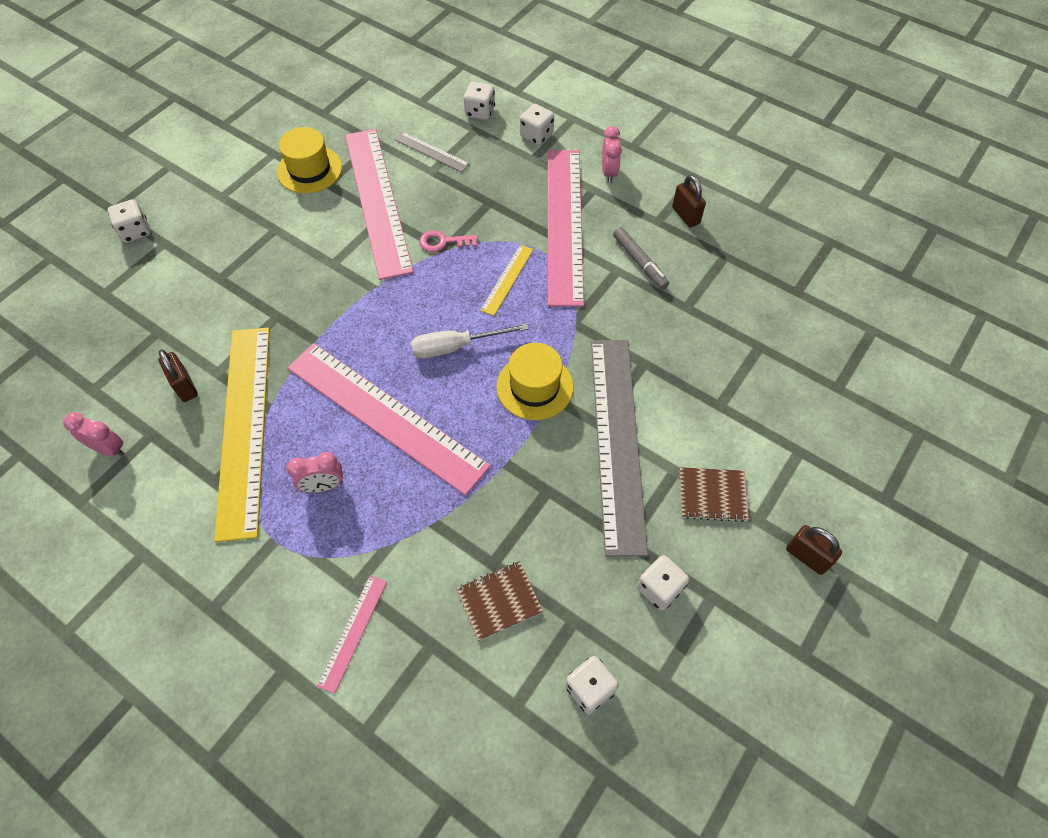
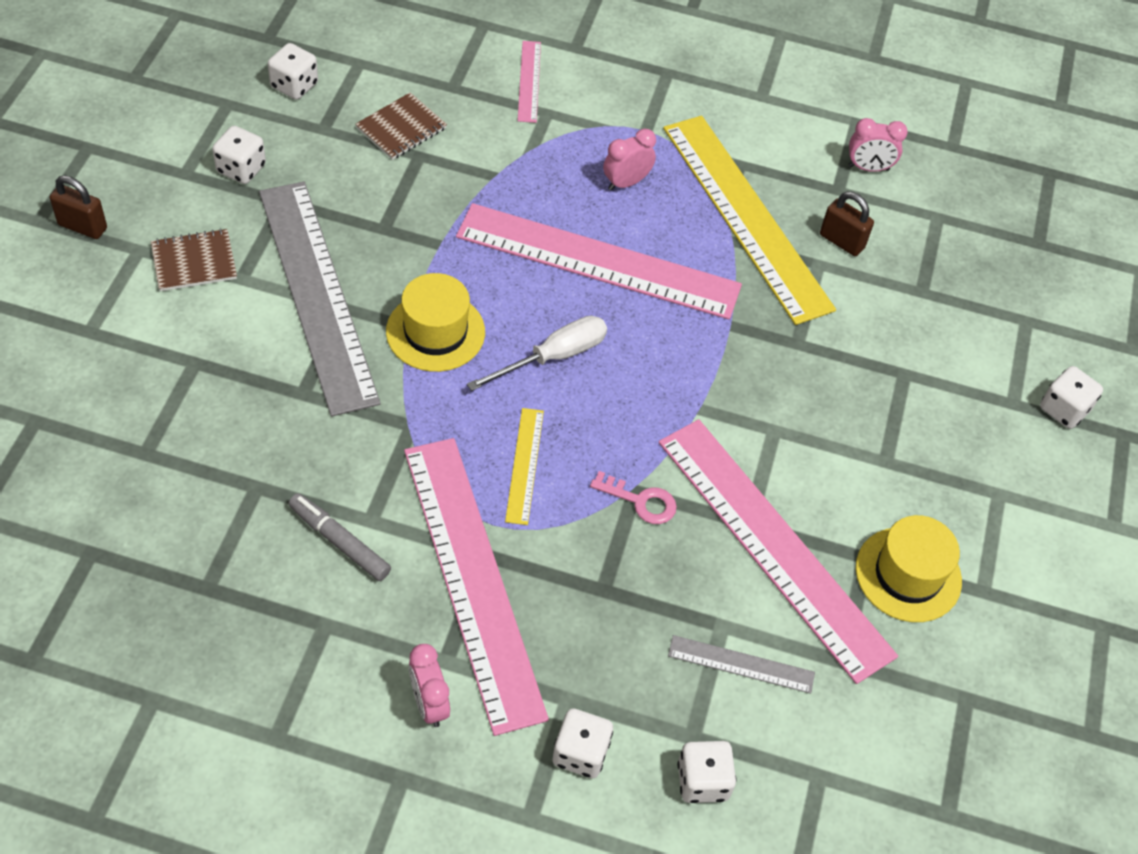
camera: 155 degrees right, 5 degrees down
(443, 242) = (640, 501): pink key -> pink key turned 45 degrees clockwise
(685, 215) = (281, 648): brown padlock -> none

